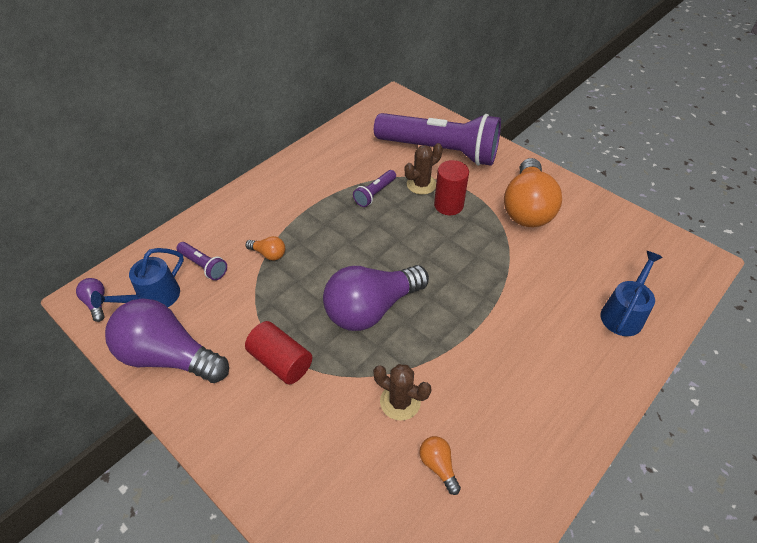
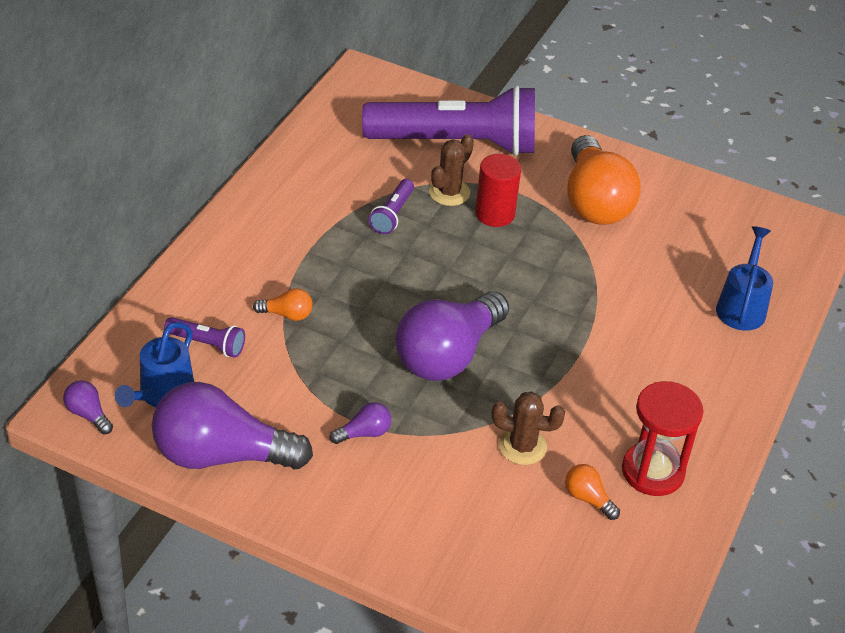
camera: 20 degrees left, 5 degrees down
(281, 361) = (364, 433): red cylinder -> purple light bulb
(504, 452) = (652, 471): none -> red hourglass

